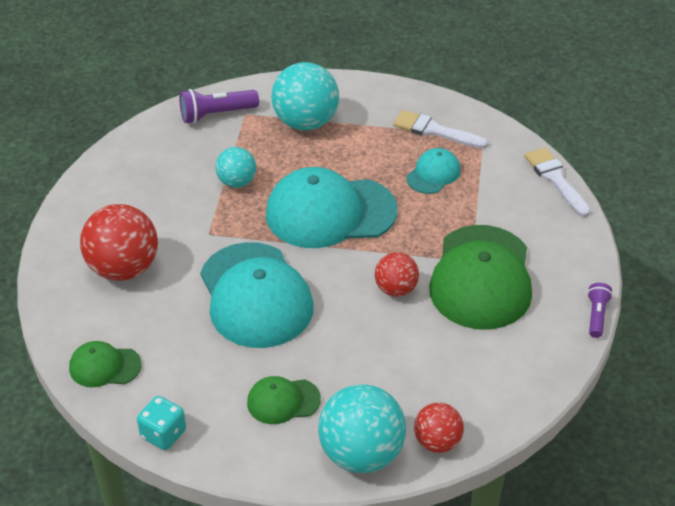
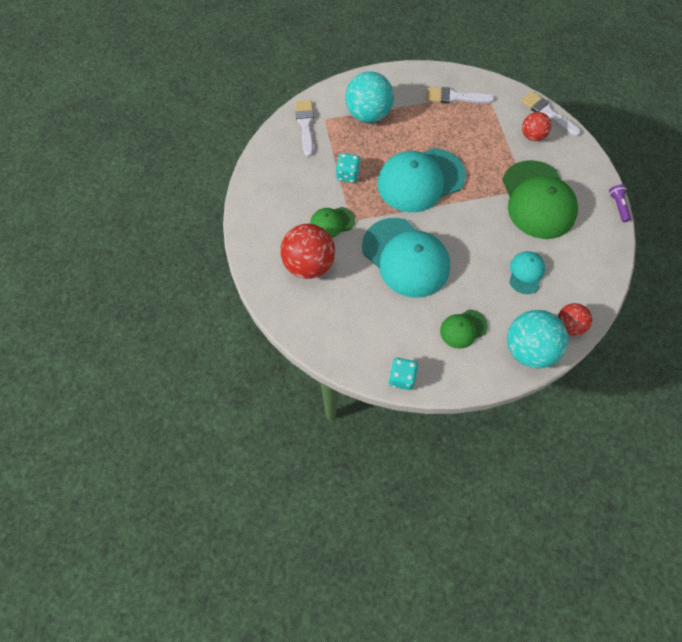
camera: 20 degrees left, 20 degrees up
(104, 366) = (337, 342): green cap -> green cap (332, 222)
(216, 114) = (305, 125): purple flashlight -> white brush
(237, 182) = (348, 175): turquoise ball -> turquoise dice
(396, 289) = (490, 225): red ball -> red ball (532, 136)
(433, 174) = (470, 131): turquoise cap -> turquoise cap (526, 273)

